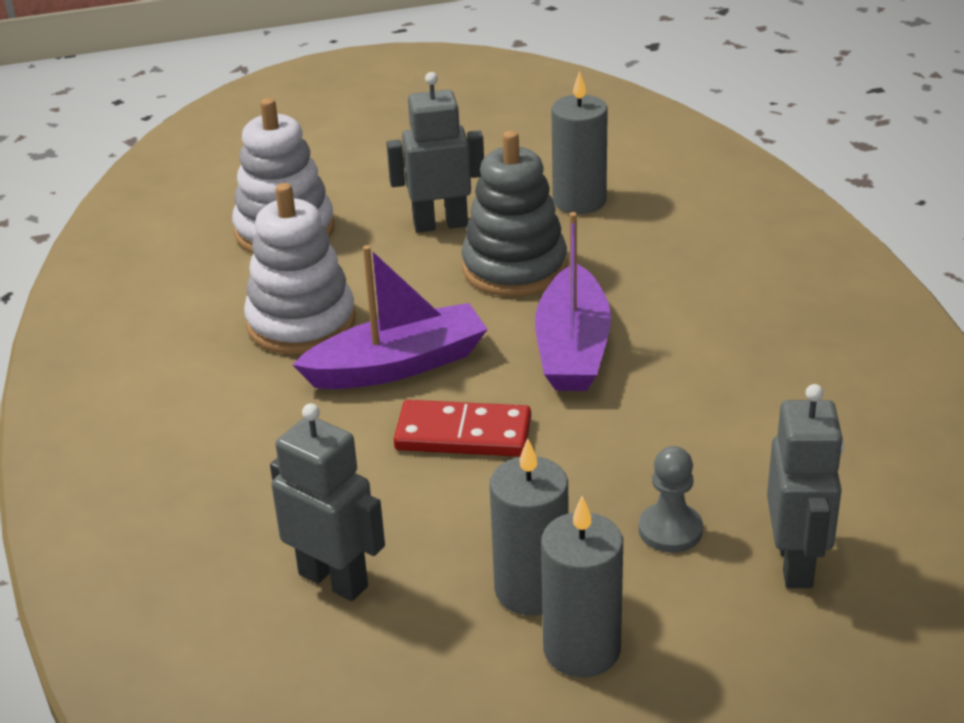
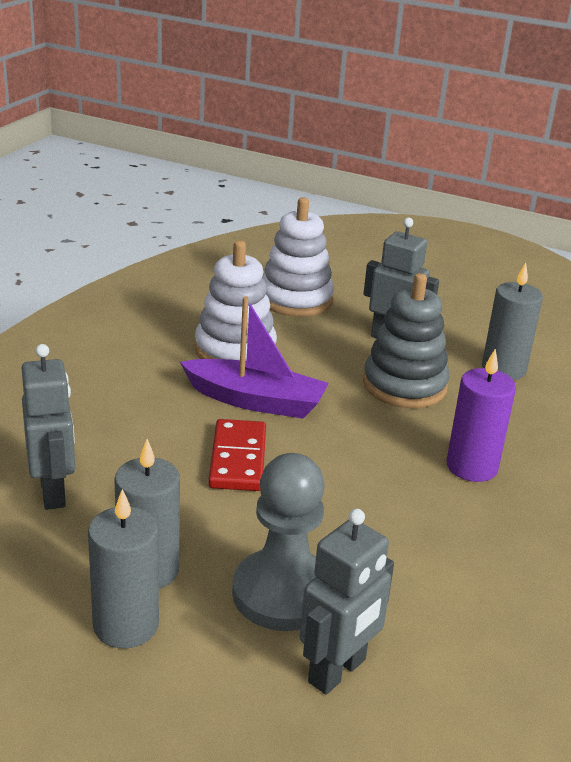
camera: 35 degrees right, 5 degrees down
(463, 434) = (238, 459): red domino -> red domino turned 45 degrees clockwise
(572, 348) = (375, 450): purple boat -> none
(670, 530) = (283, 593): grey pawn -> grey pawn, size x1.85
(671, 315) = (471, 467): none -> purple candle

